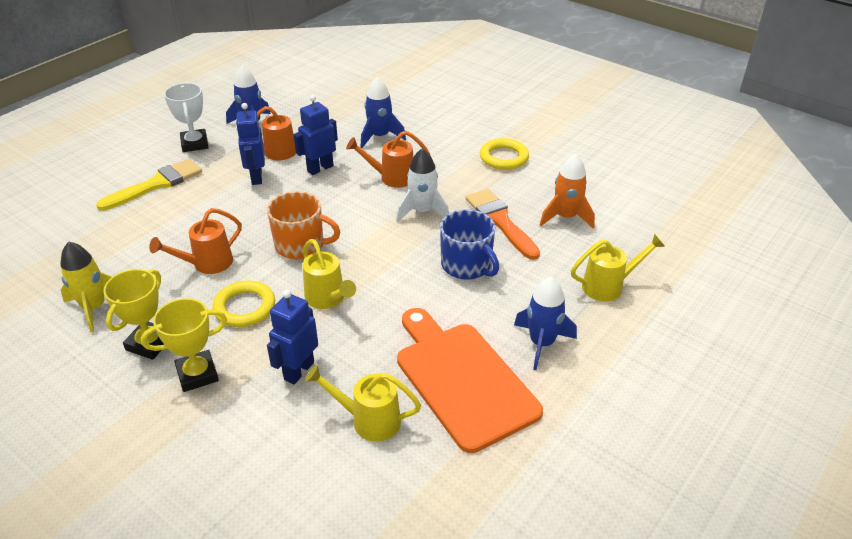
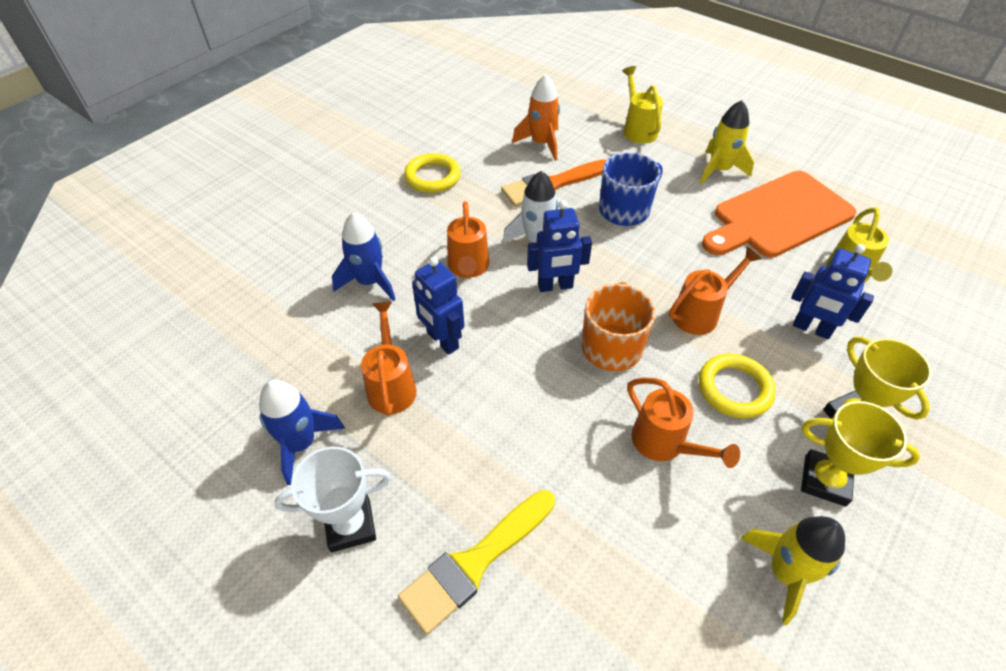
camera: 90 degrees left, 10 degrees up
(156, 184) = (475, 562): yellow brush -> yellow brush turned 90 degrees counterclockwise
(256, 177) = (460, 415): blue robot -> blue robot (555, 286)
(328, 299) = (700, 313): yellow watering can -> orange watering can
(541, 343) = (719, 170): blue rocket -> yellow rocket

